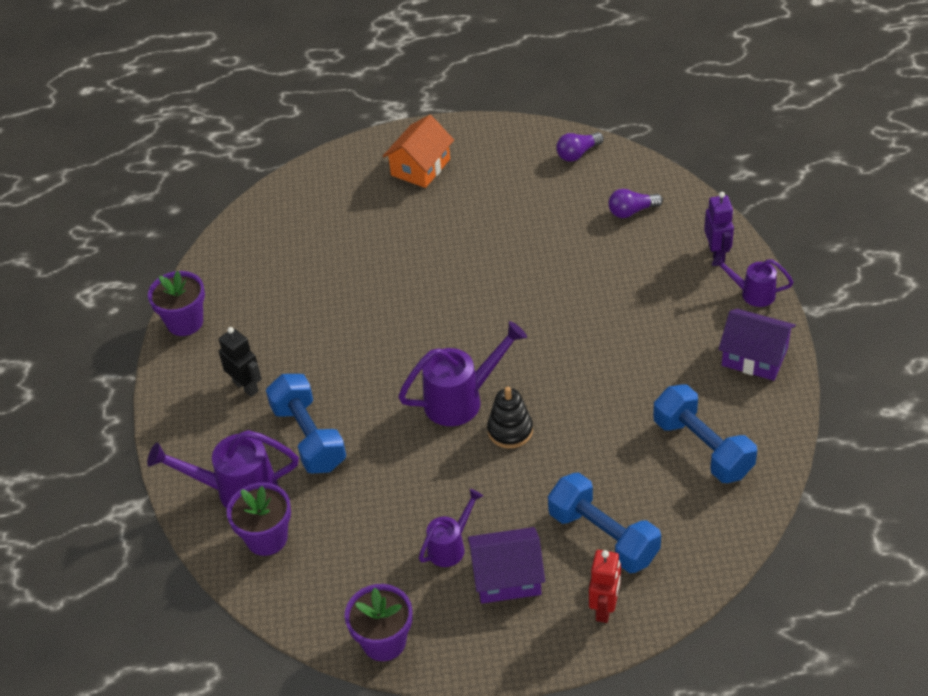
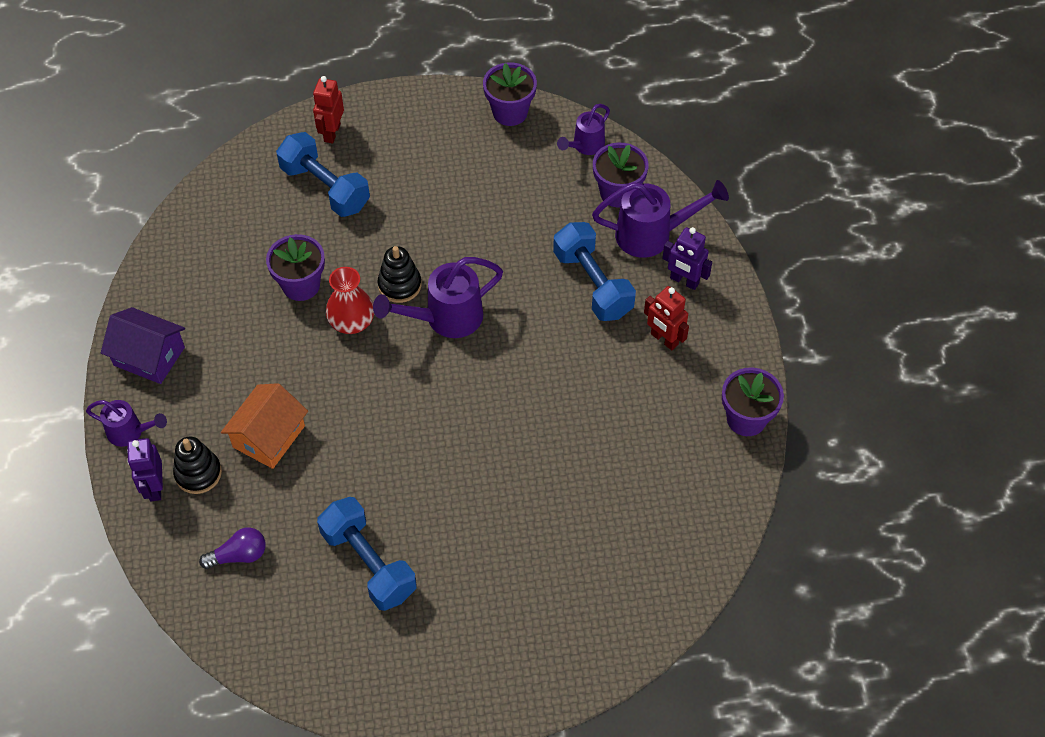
camera: 175 degrees right, 10 degrees up
(214, 443) = (684, 281): none -> purple robot
(246, 386) = (664, 339): black robot -> red robot
(420, 167) = (495, 643): orange house -> orange house (269, 436)
(450, 546) = (457, 182): purple watering can -> purple watering can (585, 146)
(507, 577) = (409, 157): purple house -> none
(556, 393) = (352, 322): none -> red vase
(577, 154) = (291, 657): purple light bulb -> none
(614, 428) = (301, 285): none -> purple flower pot
(680, 265) = (198, 473): none -> black stacking toy
(702, 448) = (223, 263): blue dumbbell -> blue dumbbell (368, 563)

